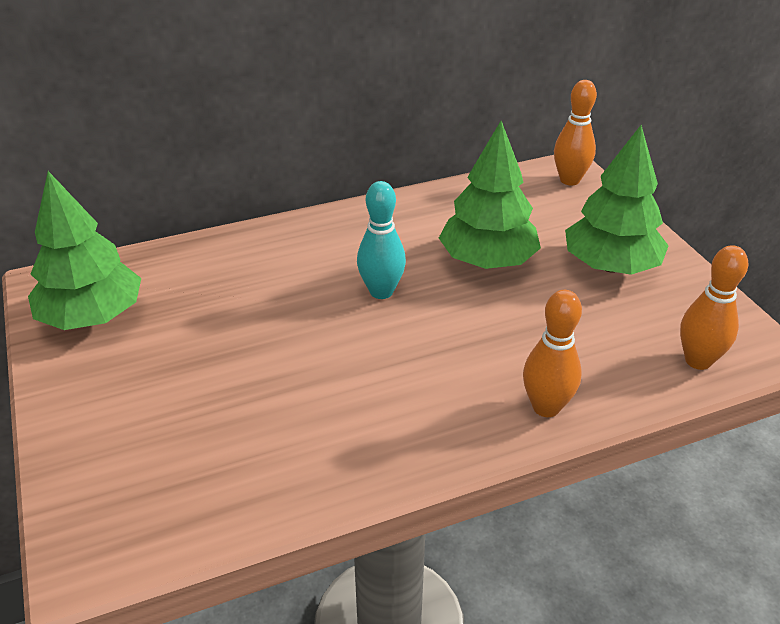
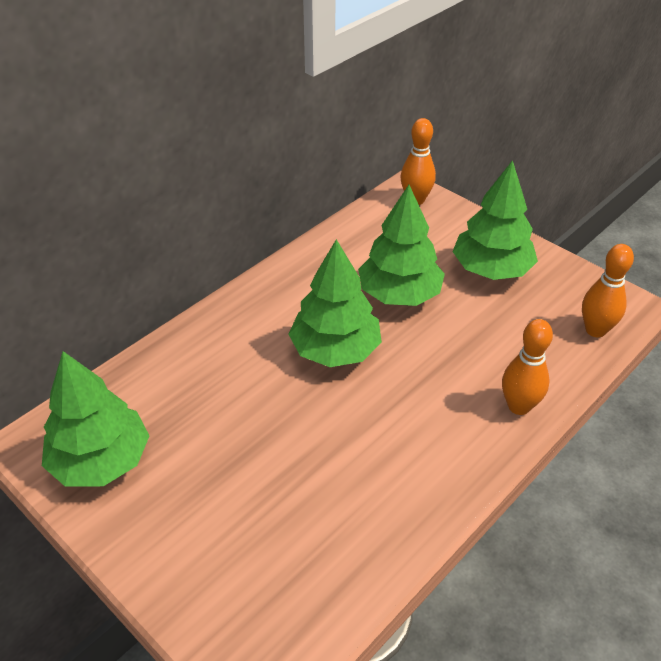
camera: 25 degrees left, 5 degrees up
(381, 291) = (335, 350): turquoise bowling pin -> green tree

